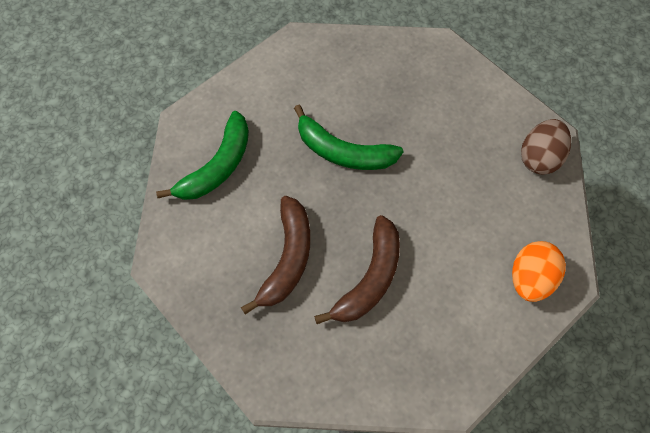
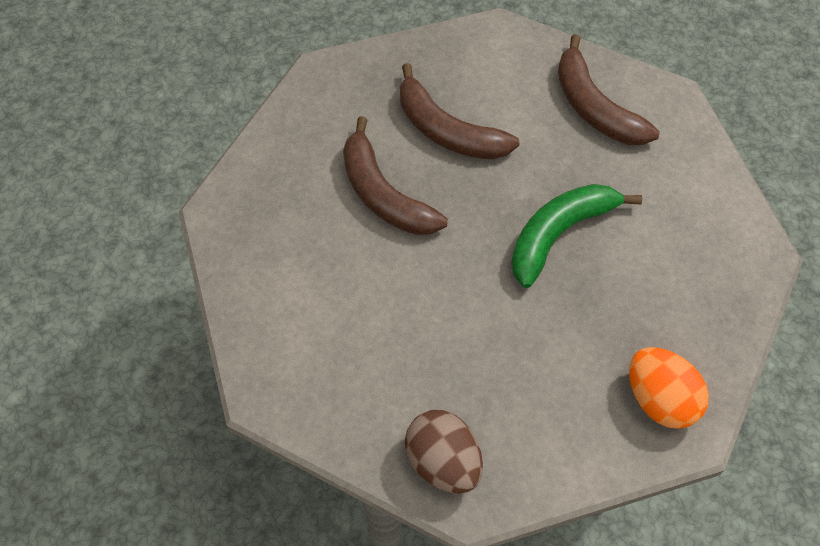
camera: 115 degrees right, 5 degrees down
(217, 166) = (594, 107): green banana -> brown banana
(530, 279) = (291, 354): orange egg -> orange egg (659, 400)

